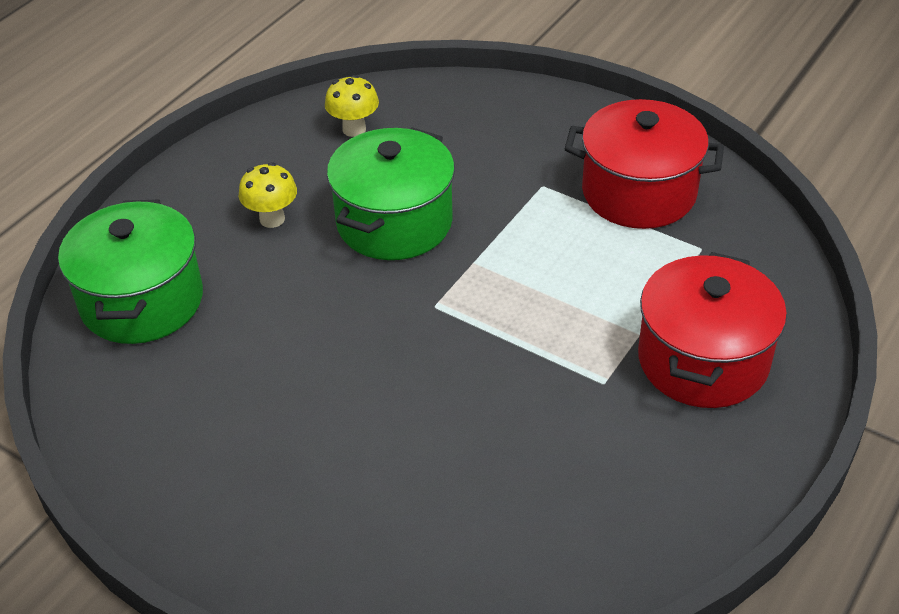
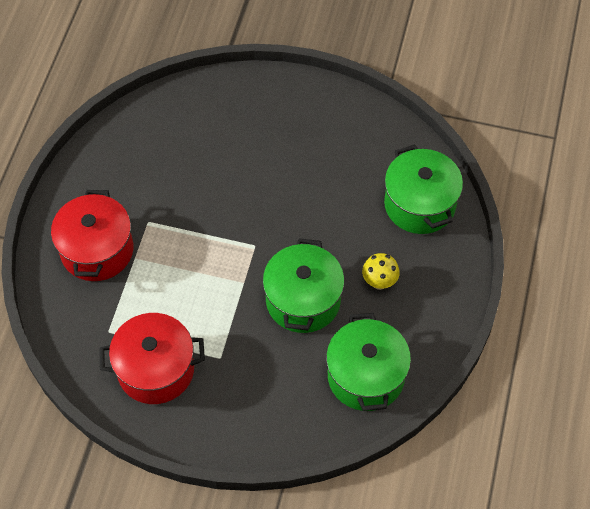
camera: 160 degrees right, 15 degrees up
(354, 129) = (366, 376): yellow mushroom -> green pot

